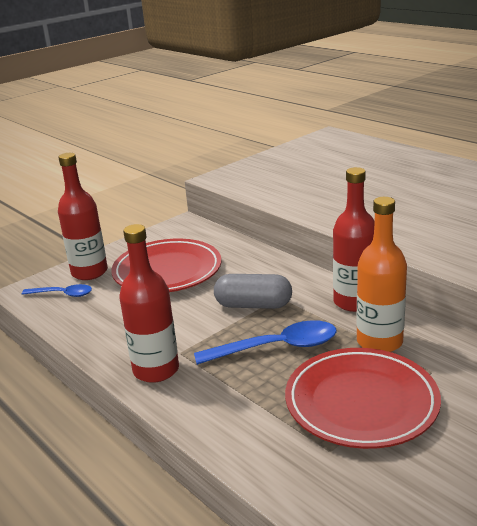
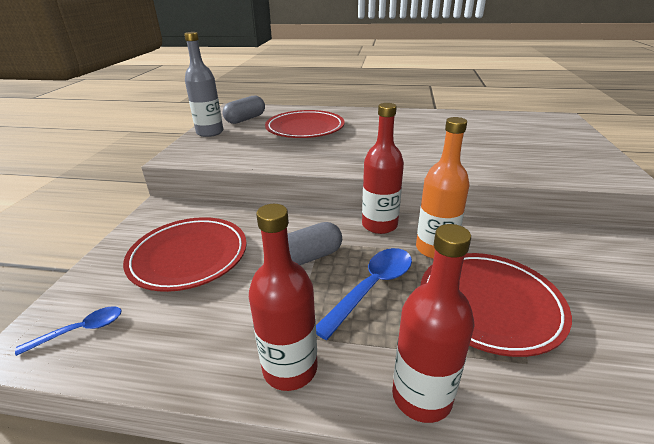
camera: 40 degrees left, 5 degrees up
(89, 272) = (94, 290): red bottle -> red bottle (421, 396)
(275, 159) = (210, 132): none -> grey bottle
(326, 151) = (245, 119): none -> grey capsule
(374, 176) = (305, 128): none -> red plate

